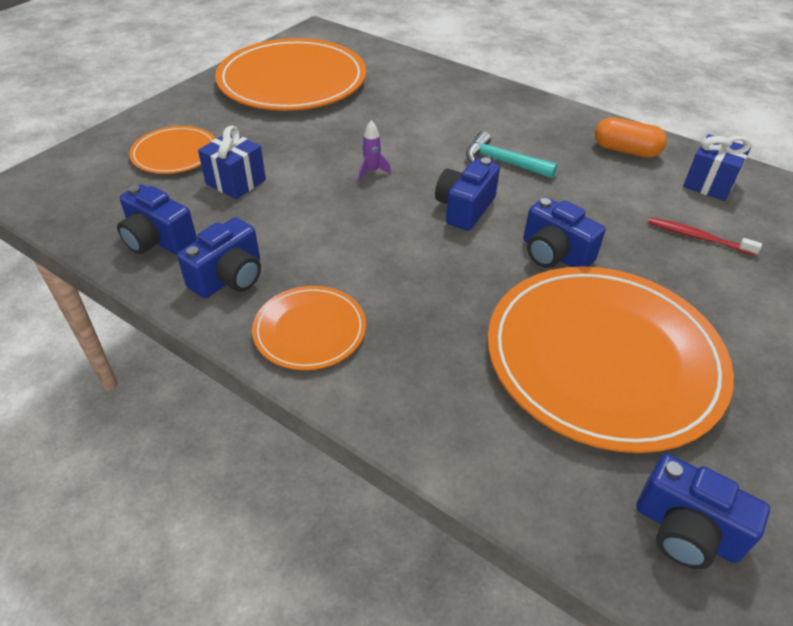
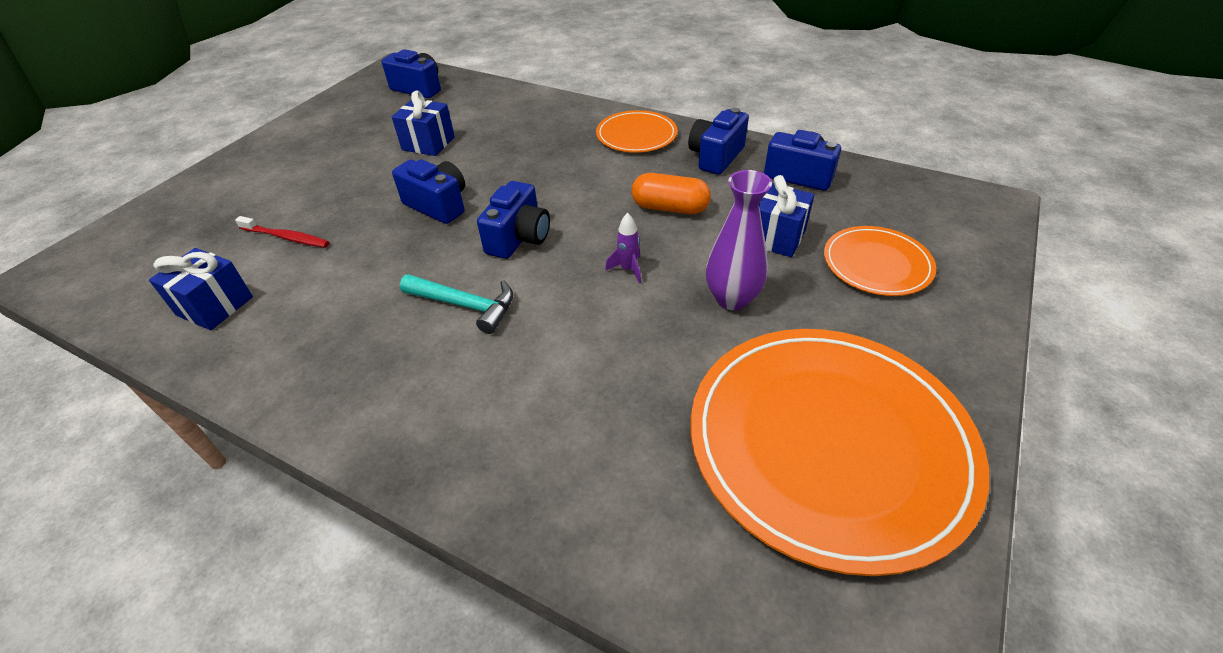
camera: 175 degrees right, 0 degrees up
(301, 144) = (732, 298): none -> purple vase
(603, 358) = (428, 143): orange plate -> blue gift
(626, 150) = (286, 349): orange capsule -> orange capsule (670, 208)

